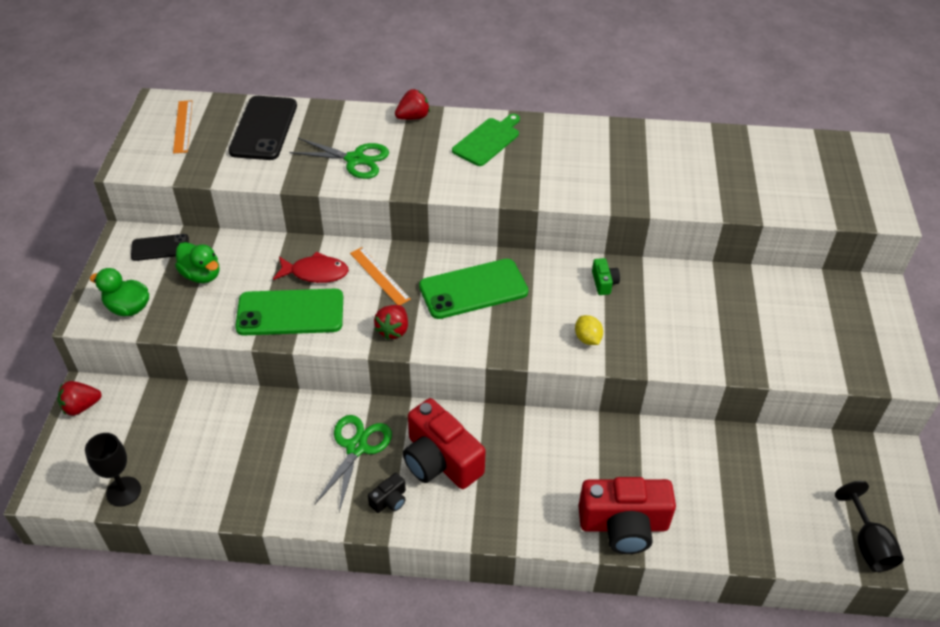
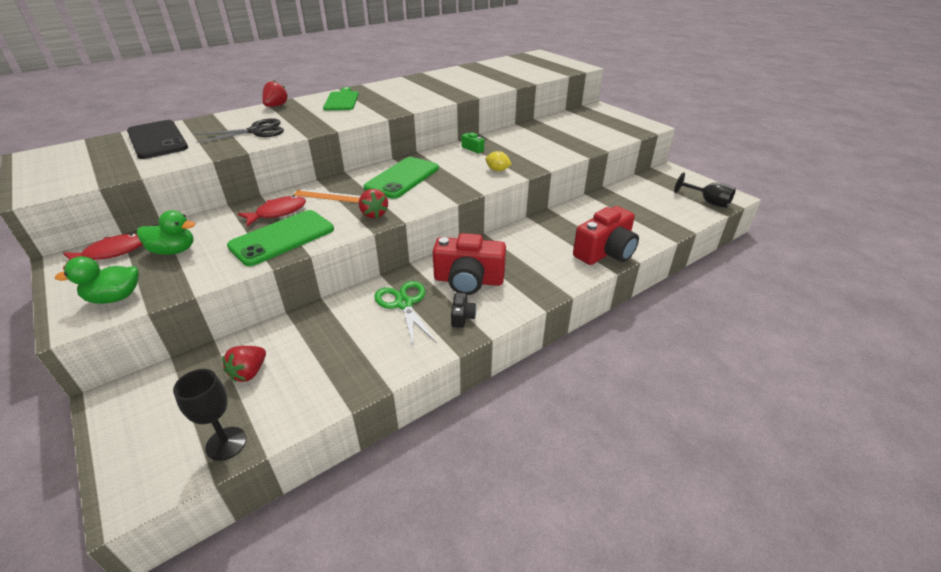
camera: 40 degrees left, 10 degrees down
(81, 406) = (112, 412): red strawberry -> red strawberry (249, 373)
(160, 248) = (111, 253): black phone -> red fish
(183, 126) = (73, 159): orange ruler -> none
(355, 159) = (256, 131): green scissors -> black scissors

